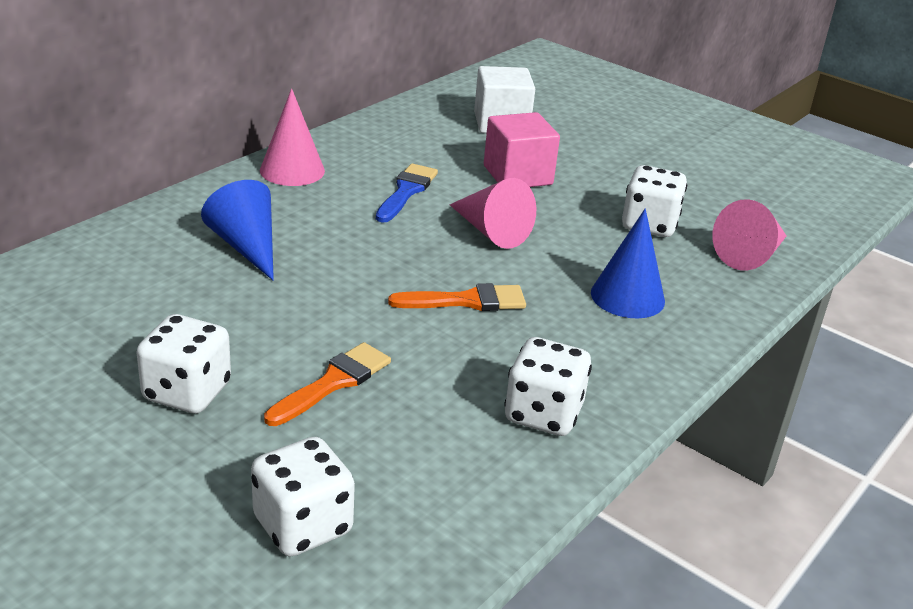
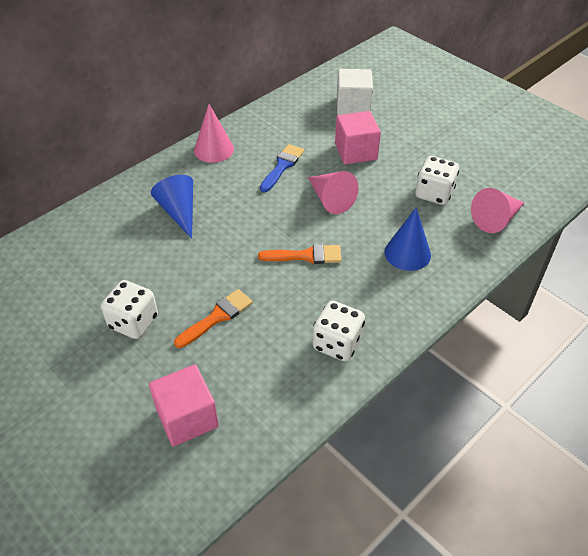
camera: 10 degrees right, 15 degrees up
(303, 525) = (187, 418): white dice -> pink cube

